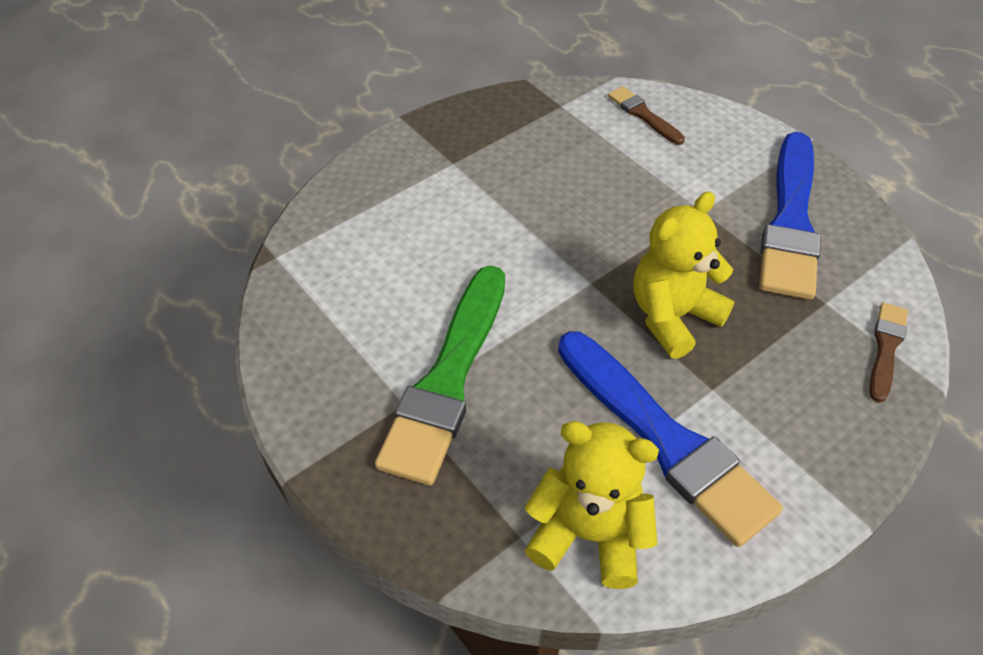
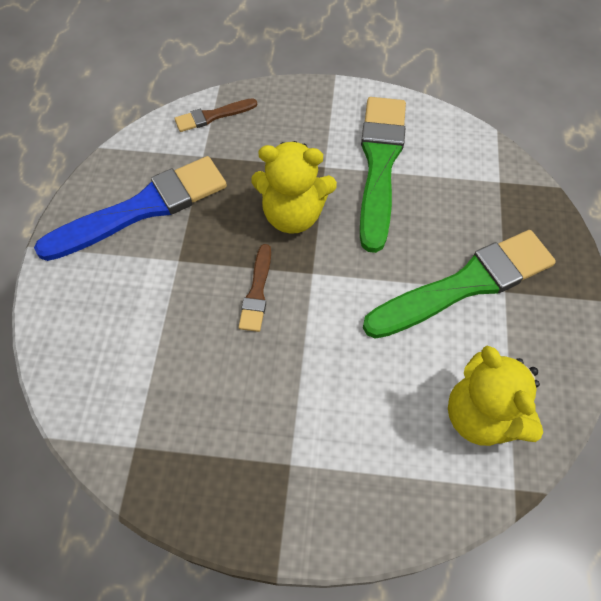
camera: 135 degrees left, 10 degrees up
(588, 534) = (465, 158): yellow teddy bear -> yellow teddy bear (482, 416)
(643, 115) = (93, 373): brown brush -> brown brush (257, 292)
(665, 440) = (380, 165): blue brush -> green brush

